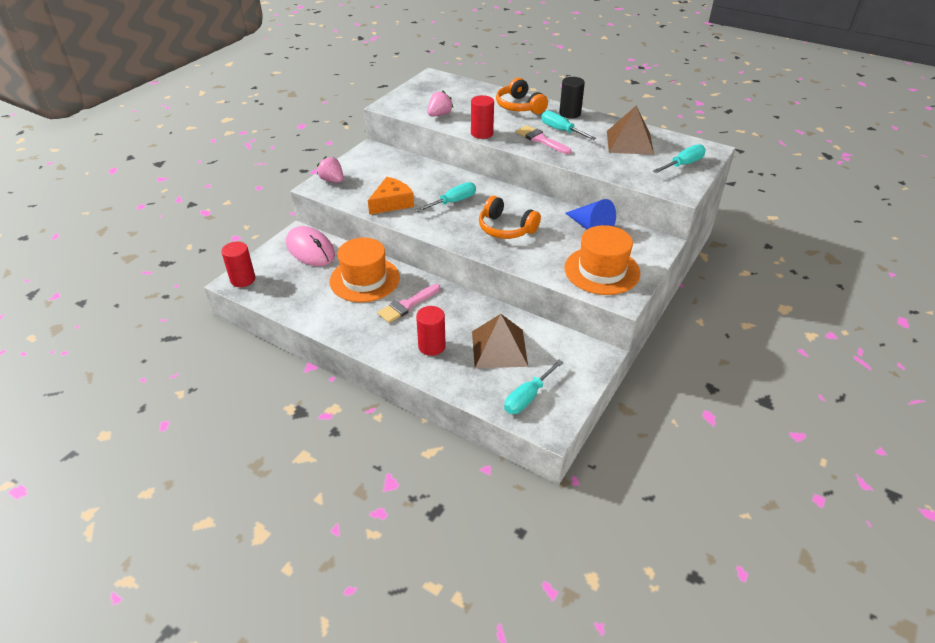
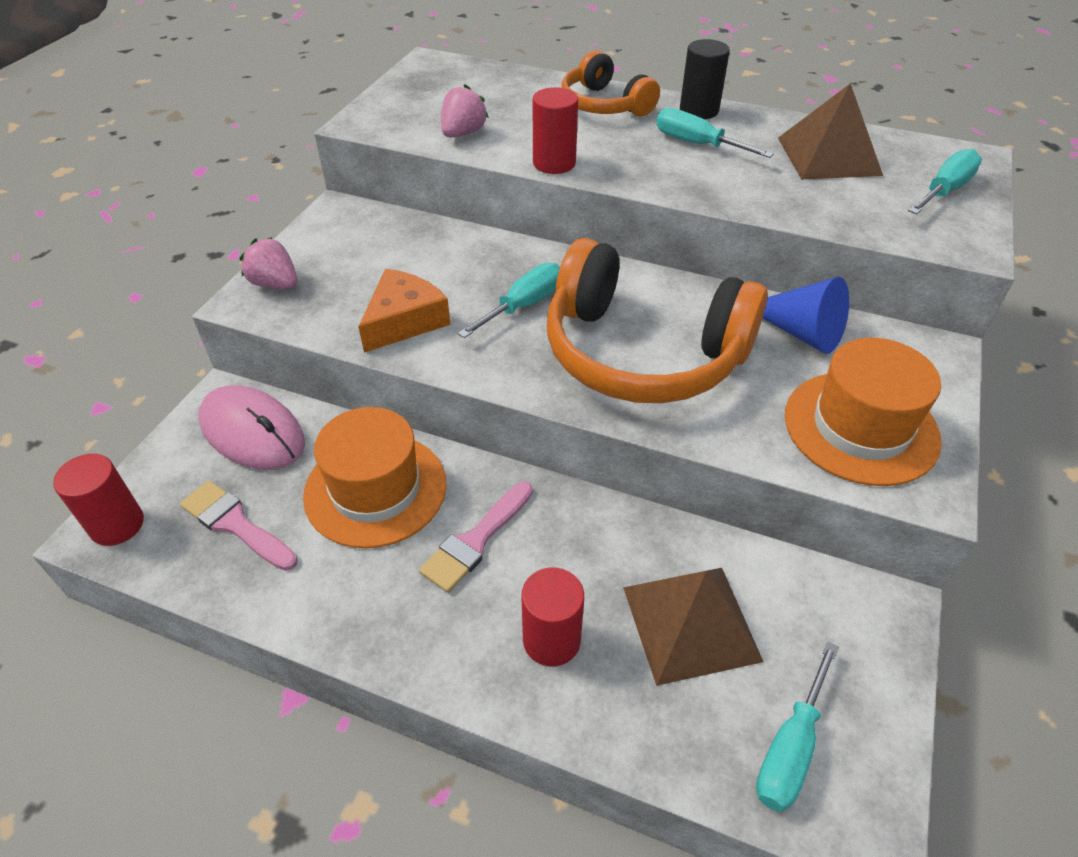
camera: 10 degrees left, 5 degrees up
(506, 228) = (642, 353): orange headphones -> orange headphones, size x1.80
(541, 140) = (668, 166): pink brush -> pink brush (235, 524)

